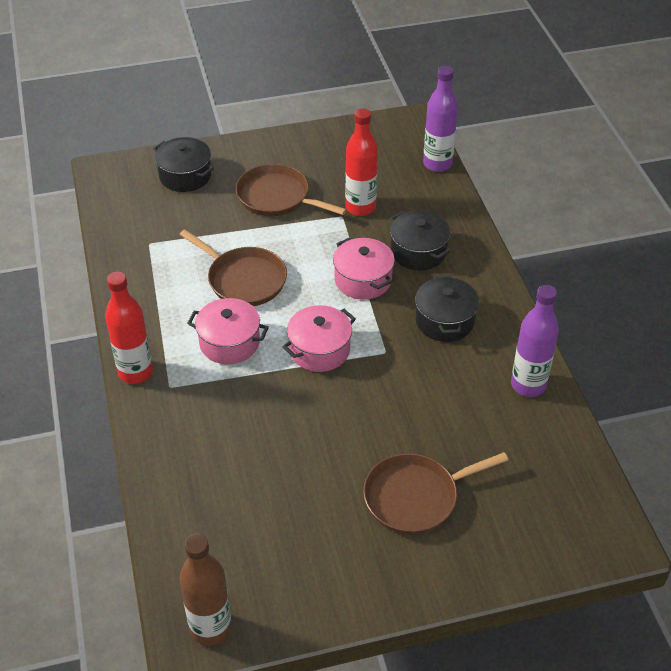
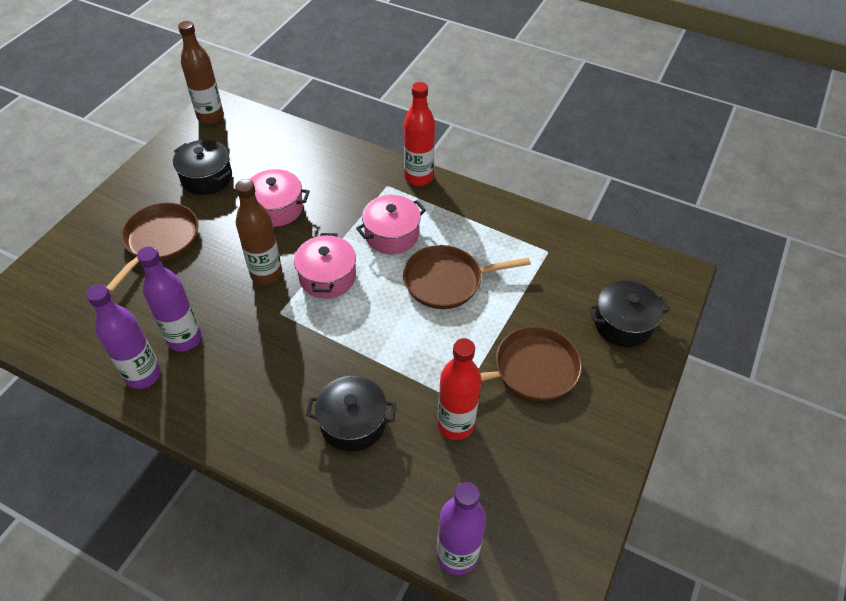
camera: 130 degrees right, 5 degrees up
(361, 390) = (266, 274): none -> brown bottle
(363, 280) = (365, 355): pink pot -> pink pot (276, 208)
(444, 321) = (261, 375): black pot -> black pot (206, 178)
(474, 388) = (184, 339): none -> purple bottle

